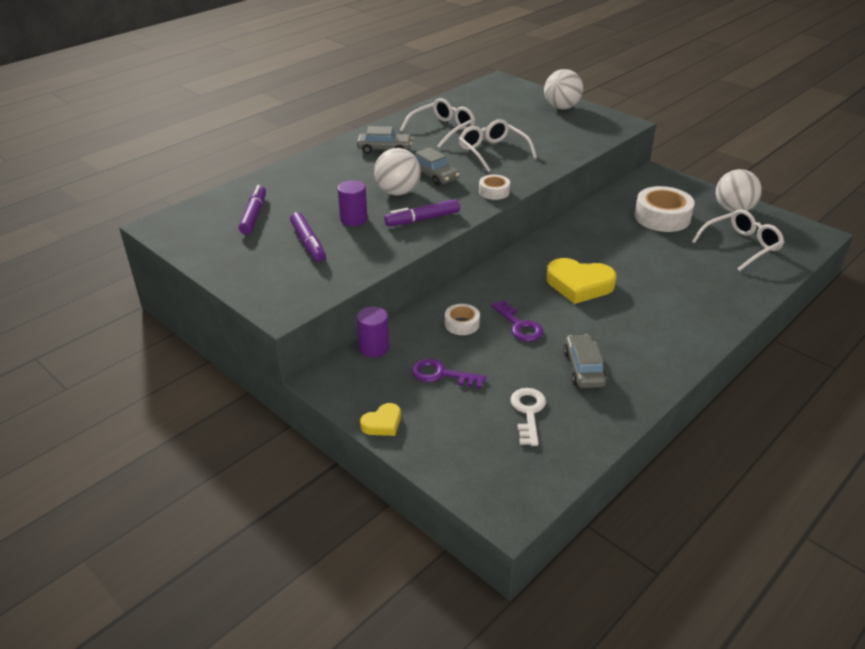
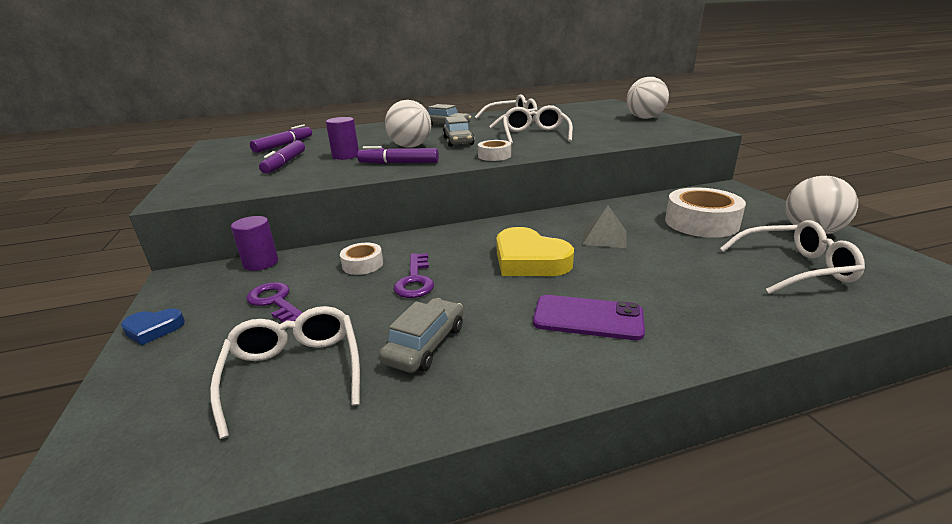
camera: 30 degrees right, 10 degrees down
(382, 423) = (153, 329): yellow heart -> blue heart
(528, 412) = (294, 372): white key -> white glasses
(610, 249) = (604, 237): none -> grey pyramid
(657, 320) = (588, 318): none -> purple phone

